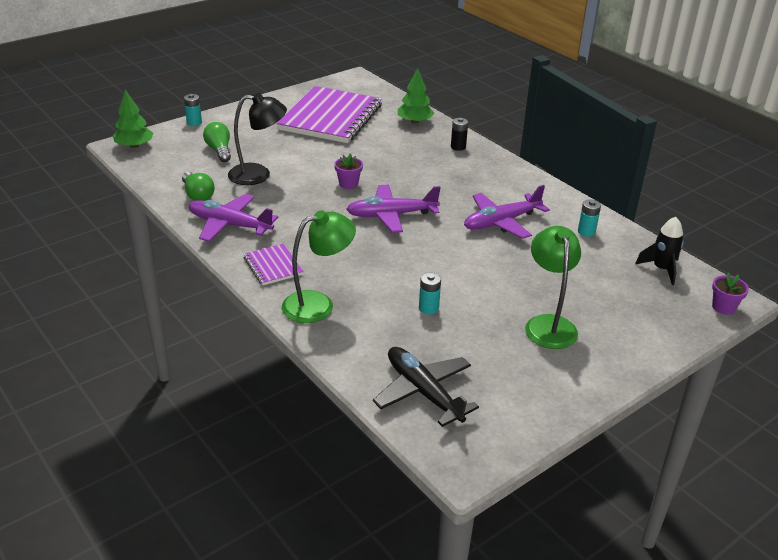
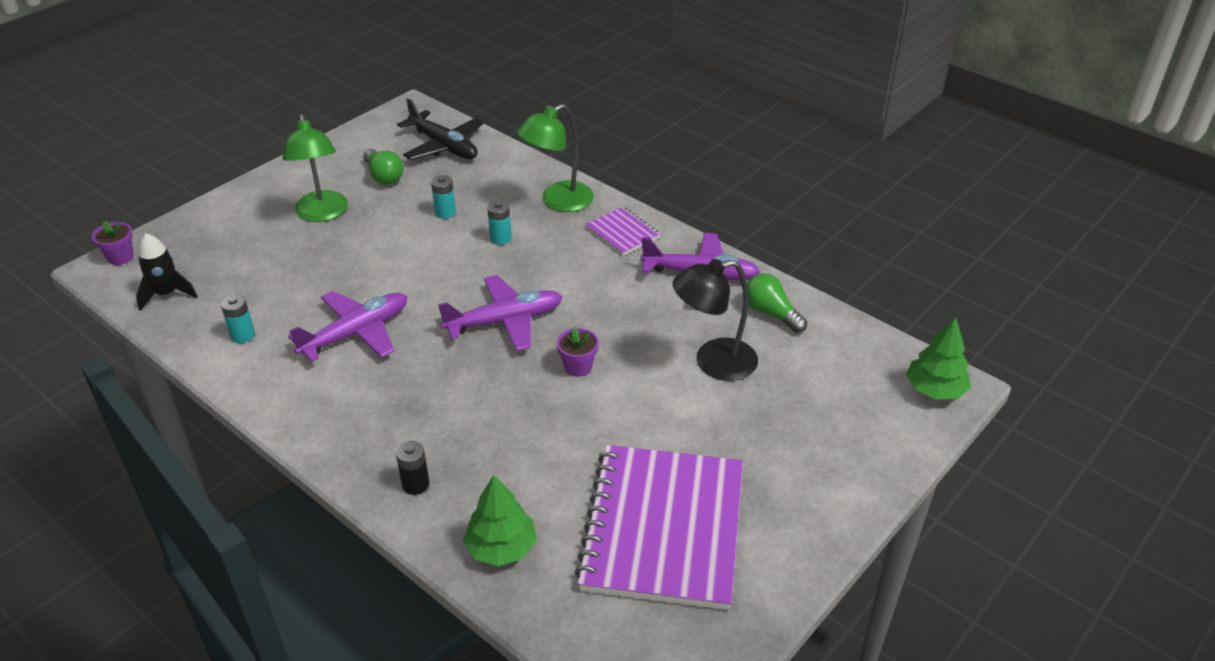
camera: 170 degrees right, 5 degrees up
(194, 122) = (892, 465): turquoise battery -> turquoise battery (500, 238)
(219, 150) = (802, 403): green light bulb -> green light bulb (384, 176)

